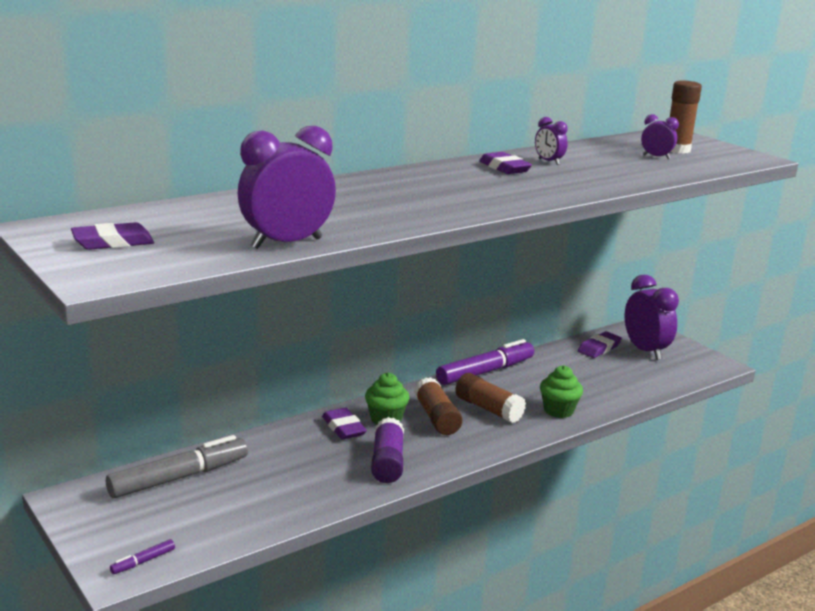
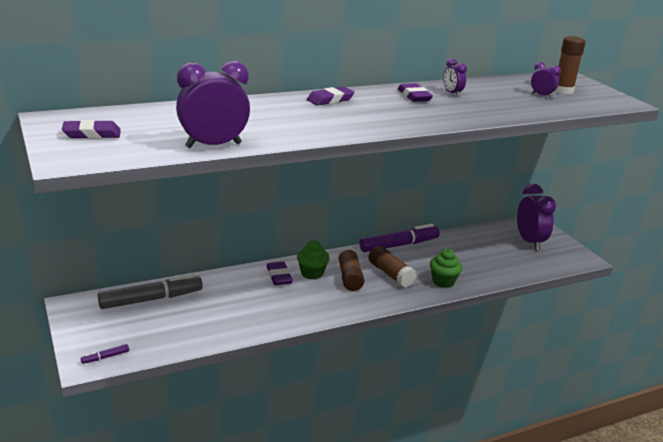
camera: 10 degrees right, 5 degrees up
(387, 462) = (300, 306): purple glue stick -> none
(599, 348) = (493, 236): purple eraser -> purple eraser (330, 99)

